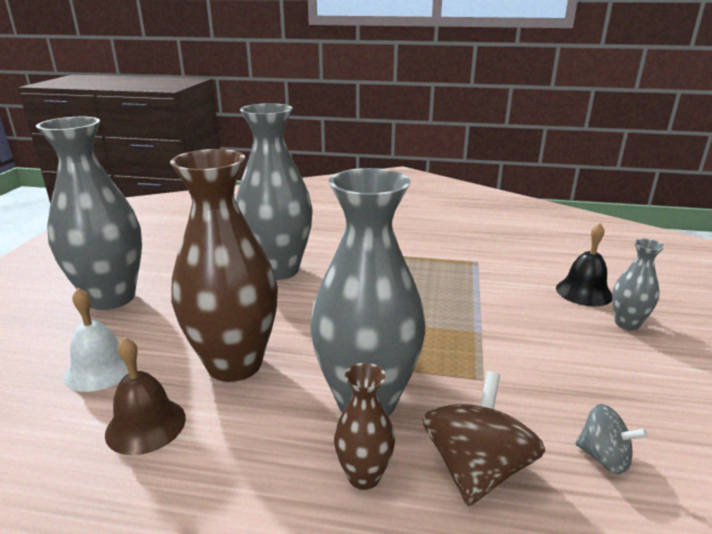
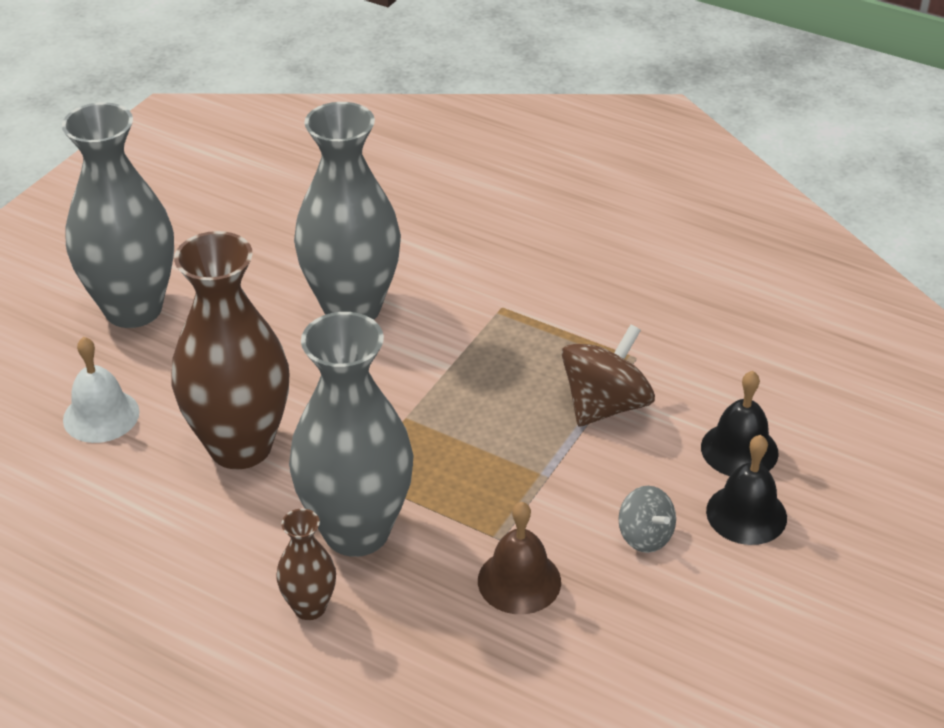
camera: 20 degrees right, 15 degrees up
(146, 425) = (130, 497): brown bell -> brown bell (519, 581)
(476, 469) = (418, 632): brown spinning top -> brown spinning top (605, 405)
(603, 457) = (554, 658): grey spinning top -> grey spinning top (645, 536)
(627, 324) = (746, 514): grey vase -> black bell

